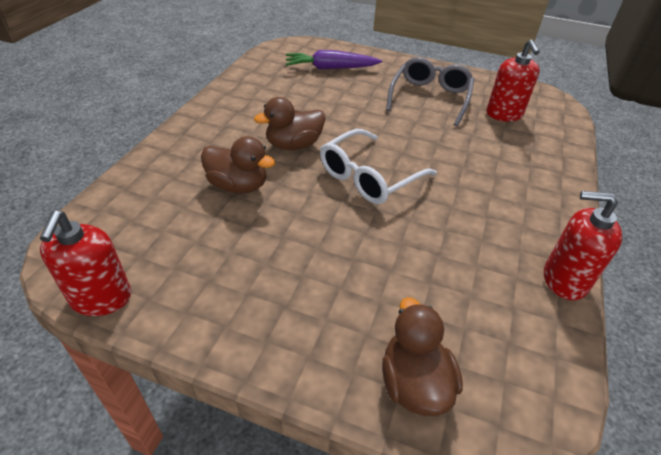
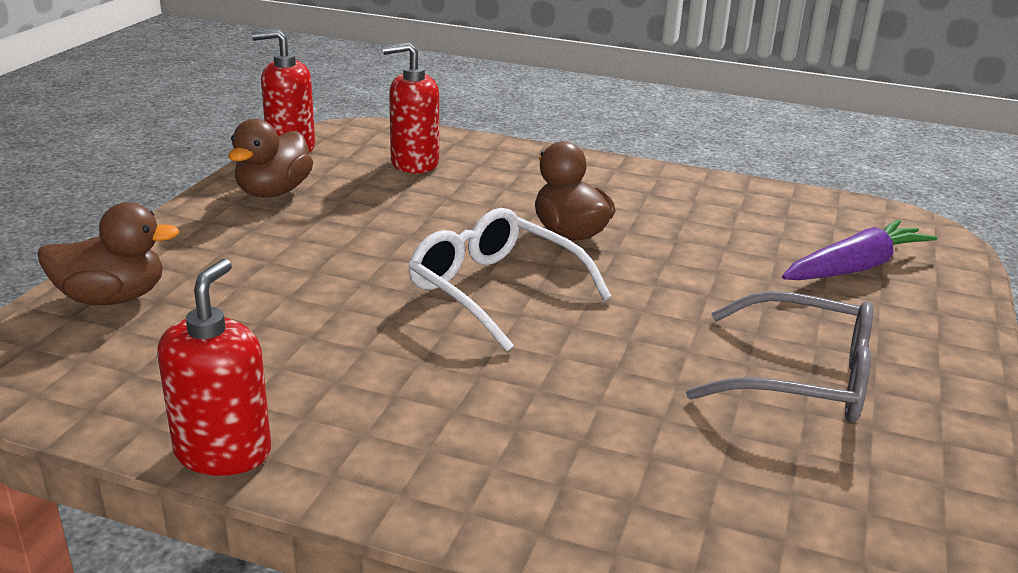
camera: 90 degrees right, 15 degrees down
(238, 186) = (465, 199): brown duck -> brown duck (273, 192)
(330, 68) = (855, 267): purple carrot -> purple carrot turned 60 degrees clockwise
(504, 114) = (779, 484): red soap dispenser -> red soap dispenser (414, 163)

